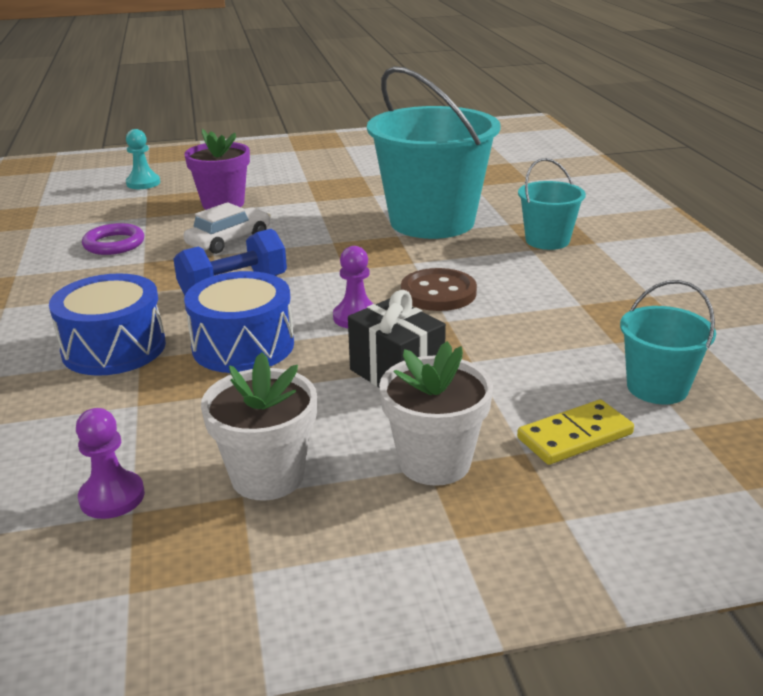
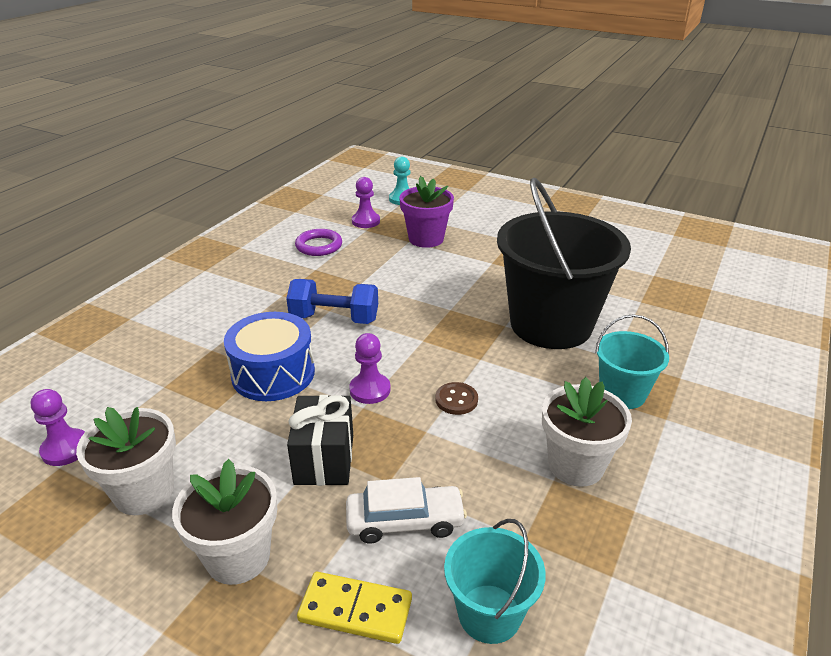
camera: 40 degrees right, 5 degrees up
(114, 348) = (210, 333): blue drum -> none
(133, 210) = (366, 221): none -> purple pawn
(229, 240) = (386, 274): white car -> white car (405, 521)
(432, 221) = (551, 324): turquoise bucket -> black bucket
(438, 293) = (456, 400): brown button -> brown button, size x0.60
(582, 290) = (576, 465): none -> white flower pot

